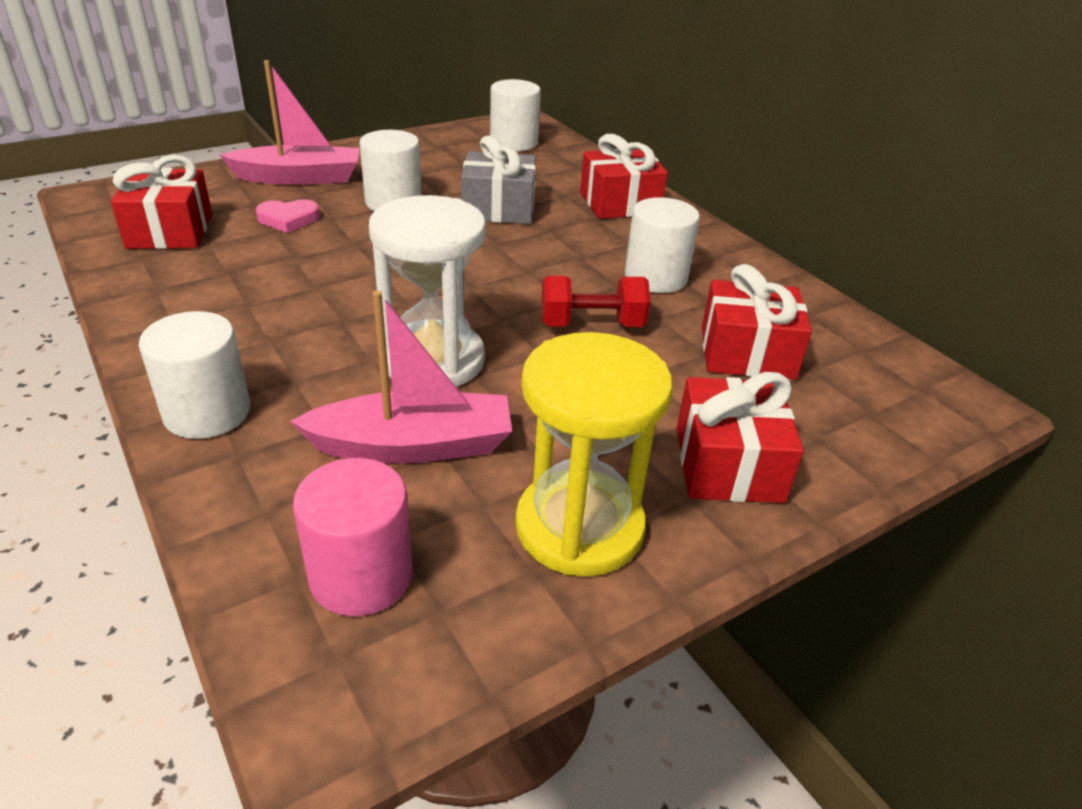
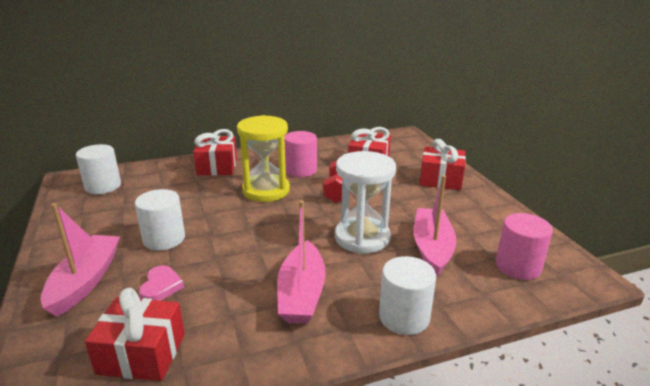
camera: 75 degrees left, 10 degrees down
(272, 316) = (301, 293): none -> pink boat
(498, 208) = (199, 202): grey gift -> none
(579, 527) = (479, 214): yellow hourglass -> yellow hourglass (266, 190)
(655, 277) = (301, 170): white cylinder -> pink cylinder

